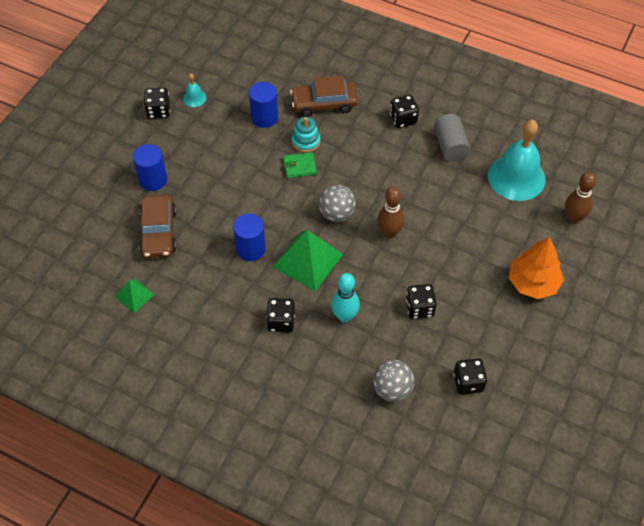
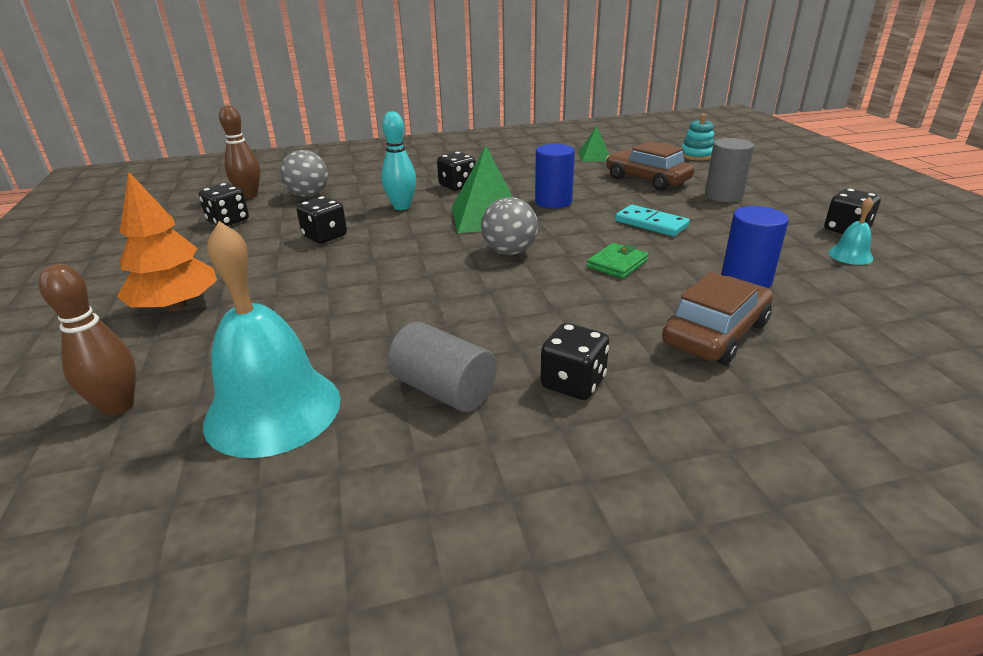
camera: 140 degrees right, 25 degrees down
(153, 180) = (723, 196): blue cylinder -> grey cylinder
(234, 185) = (651, 223): none -> turquoise domino
(306, 141) = (655, 286): turquoise stacking toy -> turquoise stacking toy (696, 155)
(389, 232) = (425, 265): brown bowling pin -> brown bowling pin (249, 195)

